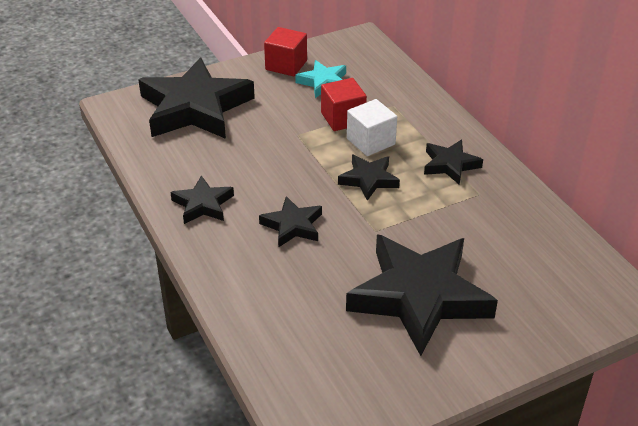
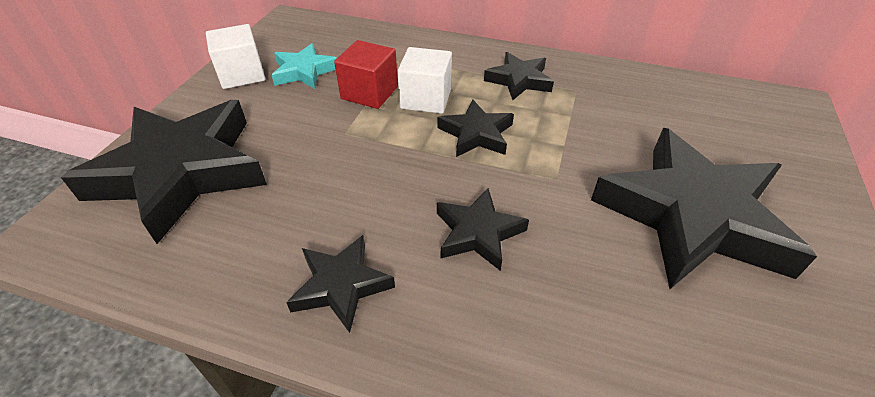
camera: 45 degrees left, 5 degrees up
(286, 65) = (242, 74): red cube -> white cube

